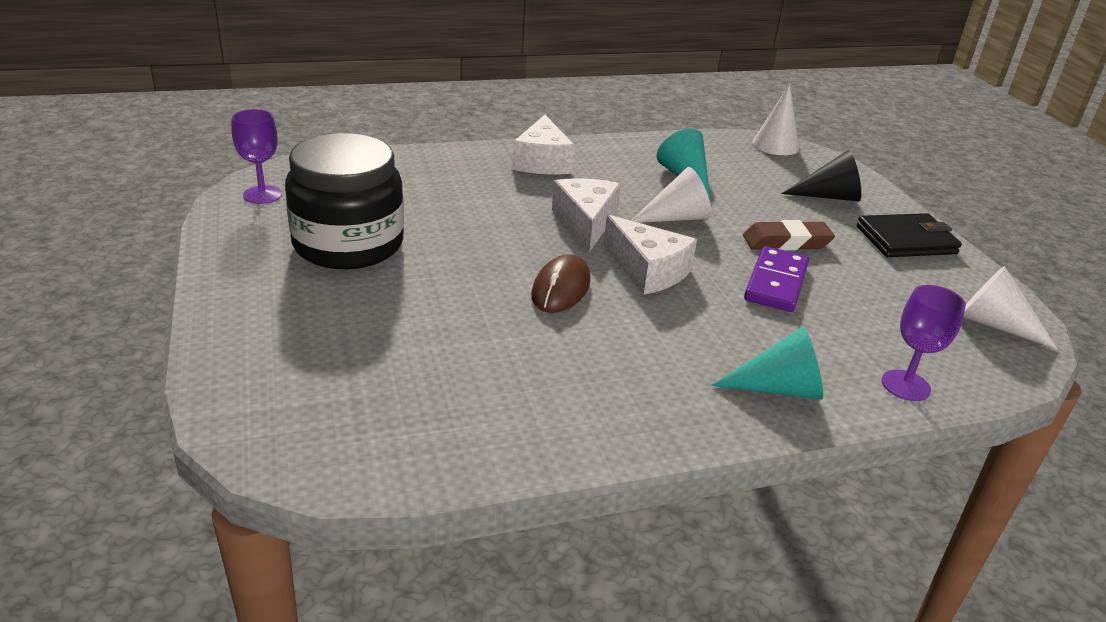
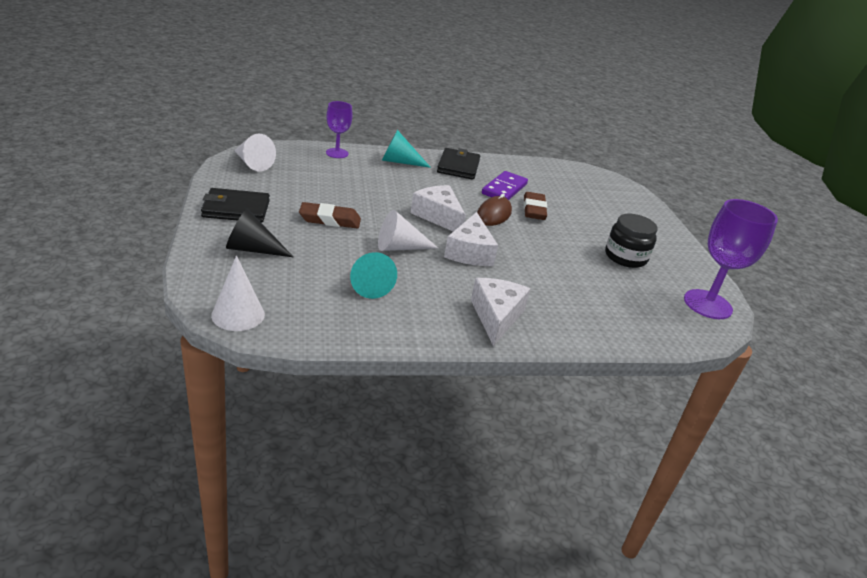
camera: 175 degrees left, 0 degrees up
(262, 195) = (707, 304): purple goblet -> purple goblet, size x1.70
(348, 244) = (625, 257): black jar -> black jar, size x0.62
(488, 311) = (534, 210): none -> brown eraser
(656, 402) = (458, 166): none -> black wallet
(776, 283) = (361, 199): purple domino -> purple domino (504, 189)

